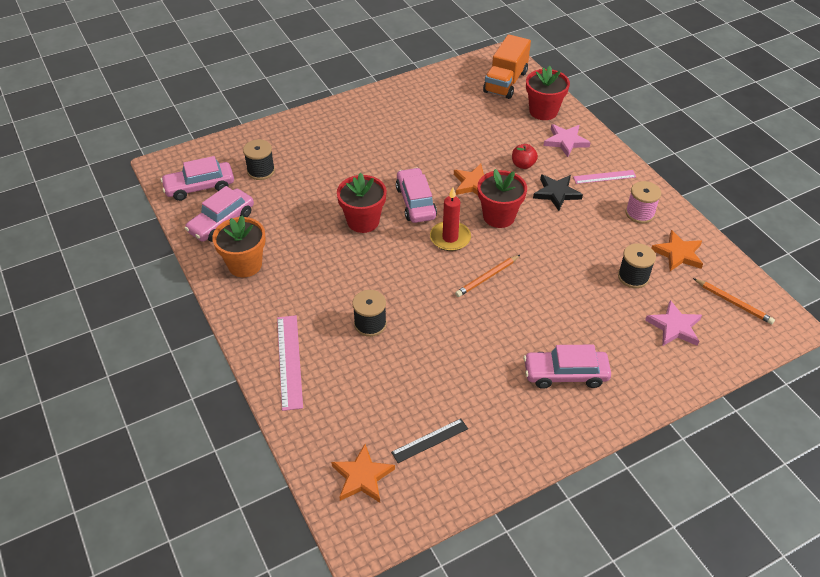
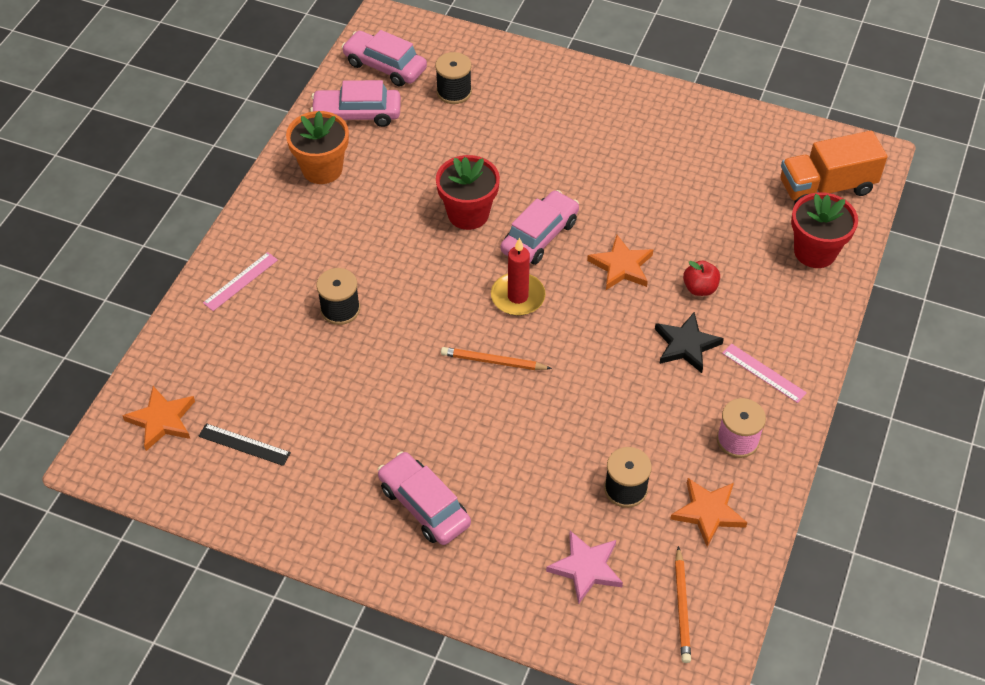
camera: 50 degrees right, 5 degrees up
(289, 361) = (240, 281): pink ruler -> pink ruler, size x0.65
(499, 216) = (593, 317): red flower pot -> none
(565, 141) = (785, 303): pink star -> none

